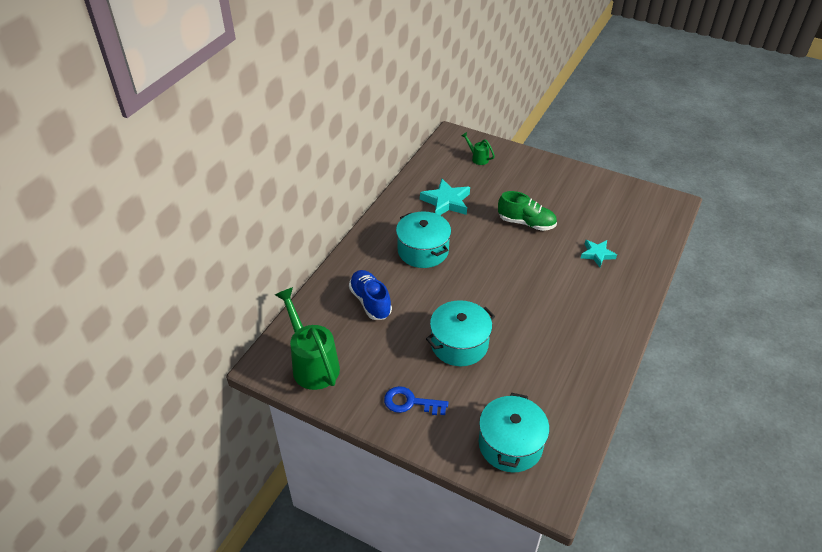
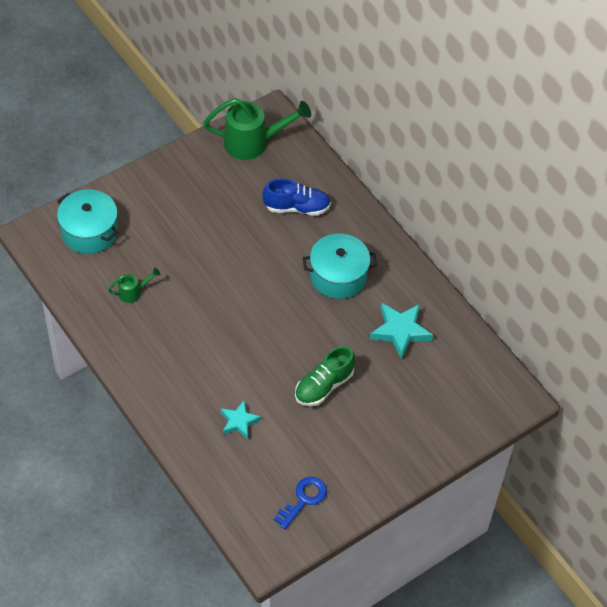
camera: 115 degrees right, 10 degrees up
(410, 402) = (171, 188): blue key -> blue key (304, 499)
(459, 344) = (206, 248): turquoise pot -> none
(477, 158) = (461, 401): green watering can -> green watering can (133, 292)

